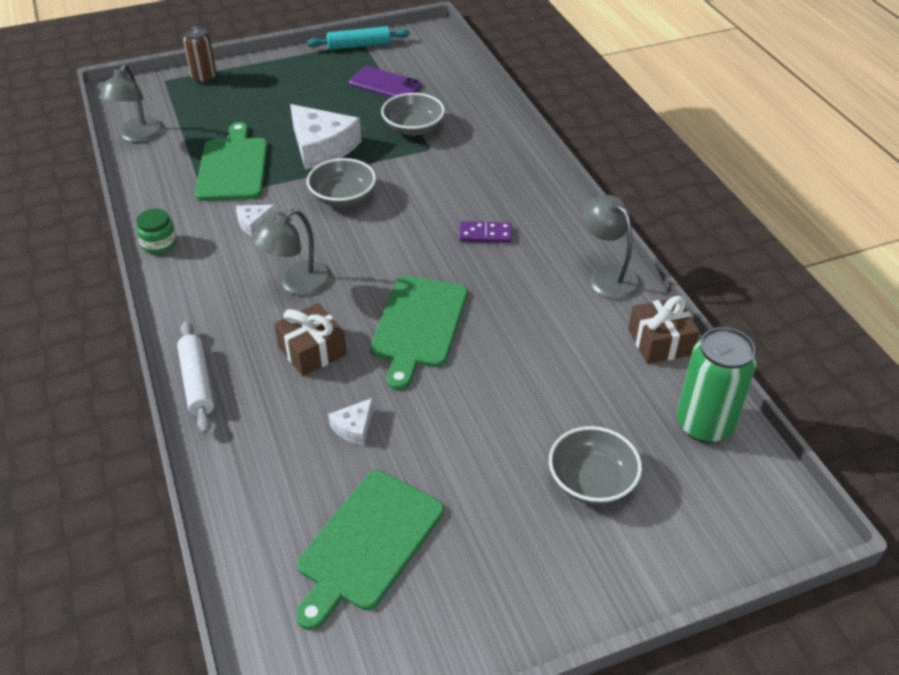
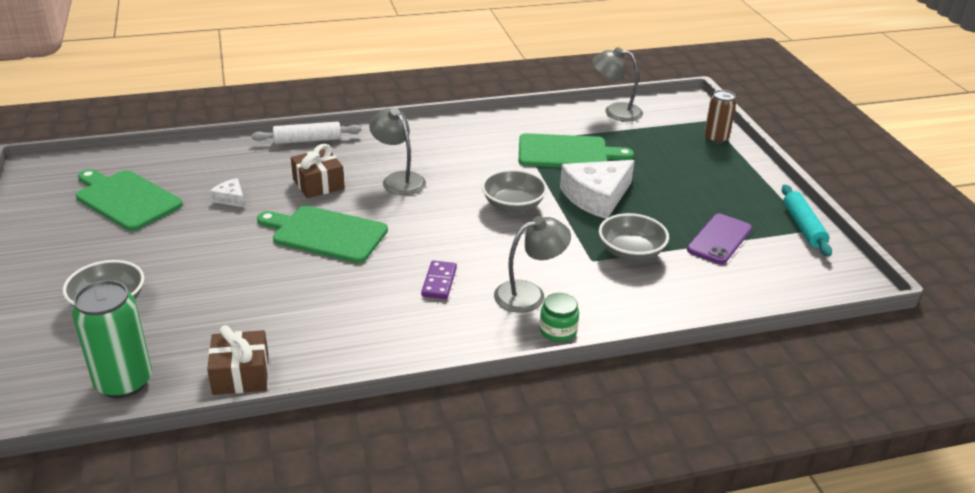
camera: 95 degrees right, 10 degrees down
(159, 244) = (465, 123): green jar -> green jar (558, 330)
(254, 223) = (483, 162): white cheese -> none
(608, 275) = (351, 356): grey lamp -> grey lamp (529, 294)

